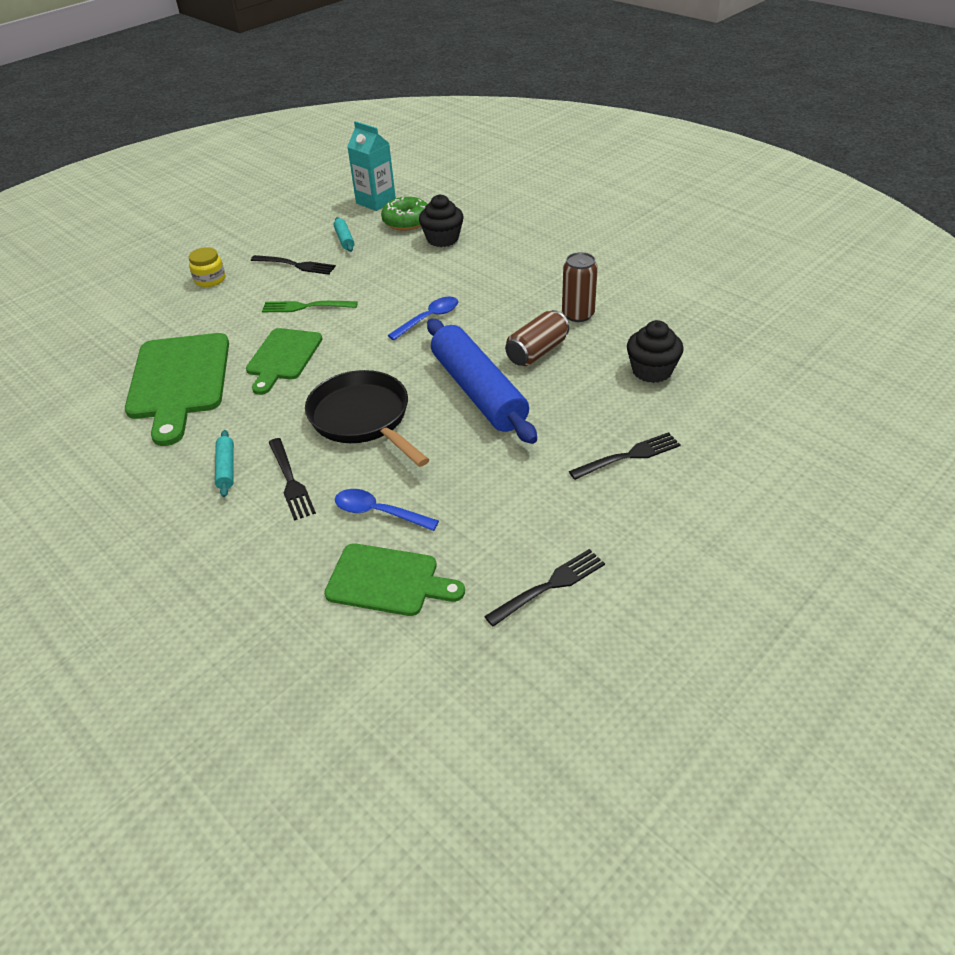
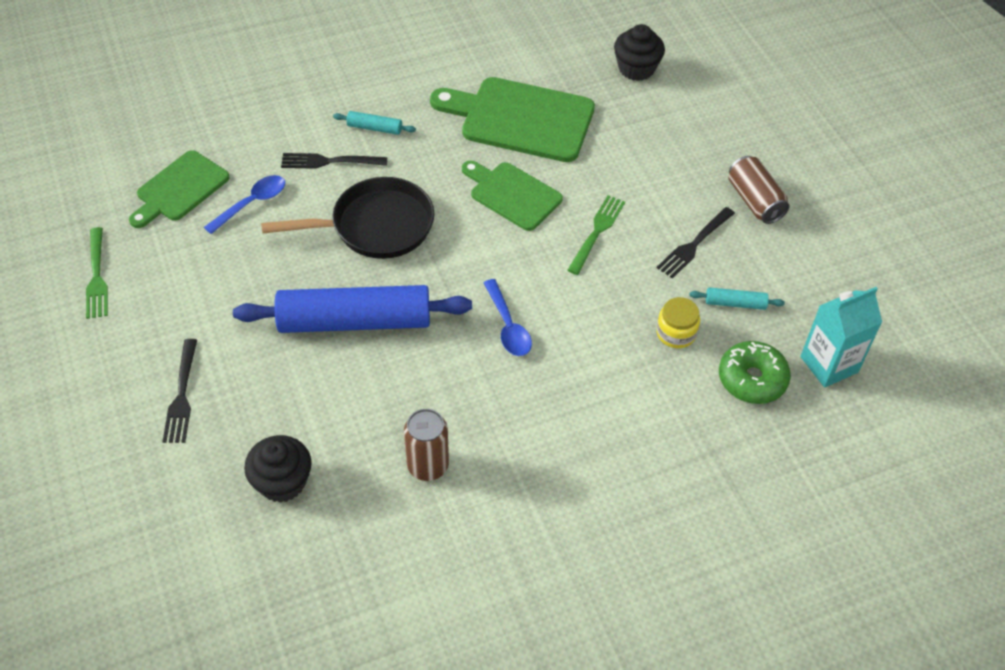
camera: 110 degrees right, 10 degrees up
(210, 279) = (702, 169): yellow jar -> yellow jar (676, 333)
(442, 239) = (683, 401): black cupcake -> black cupcake (636, 68)
(537, 352) = (385, 395): brown can -> brown can (754, 201)
(549, 586) = (97, 276): black fork -> green fork

